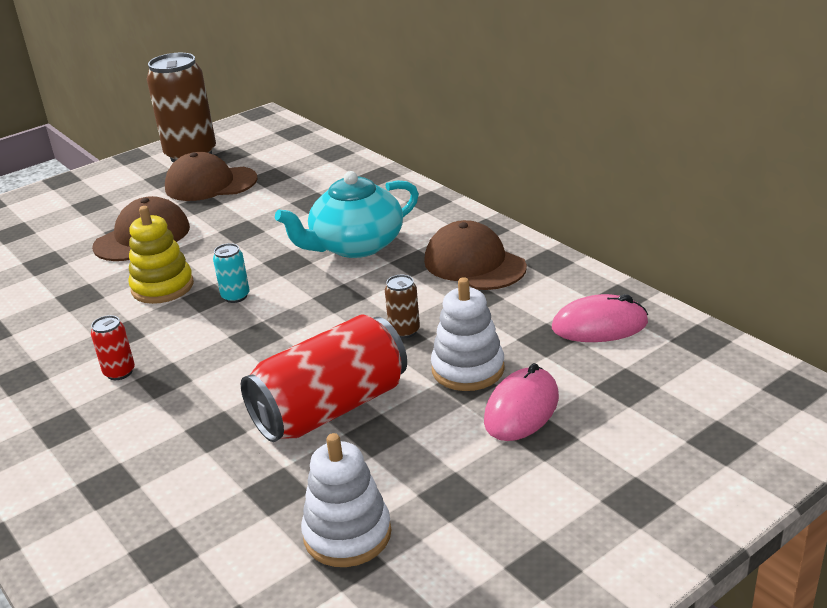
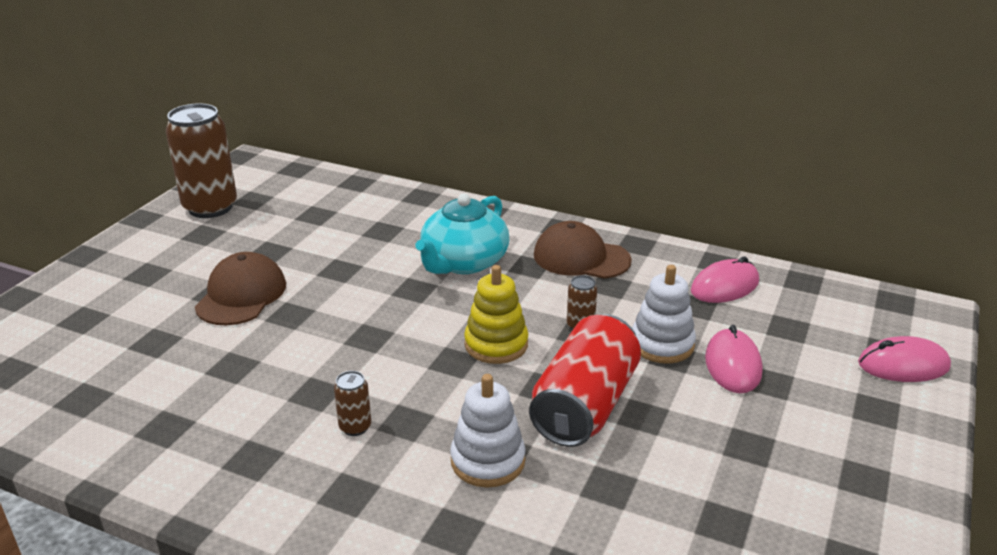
camera: 30 degrees left, 0 degrees up
(119, 372) = (355, 427): red can -> brown can
(162, 287) = (314, 338): yellow stacking toy -> yellow stacking toy (496, 344)
(210, 184) = (261, 231): brown cap -> none
(235, 296) = (398, 330): turquoise can -> none
(347, 534) = (703, 502): white stacking toy -> white stacking toy (487, 461)
(725, 462) = (903, 365): none -> pink mouse

